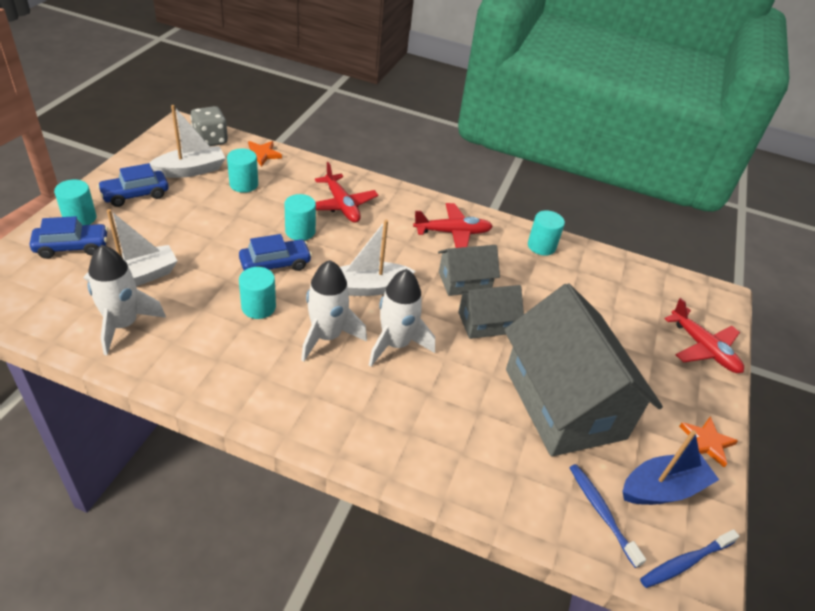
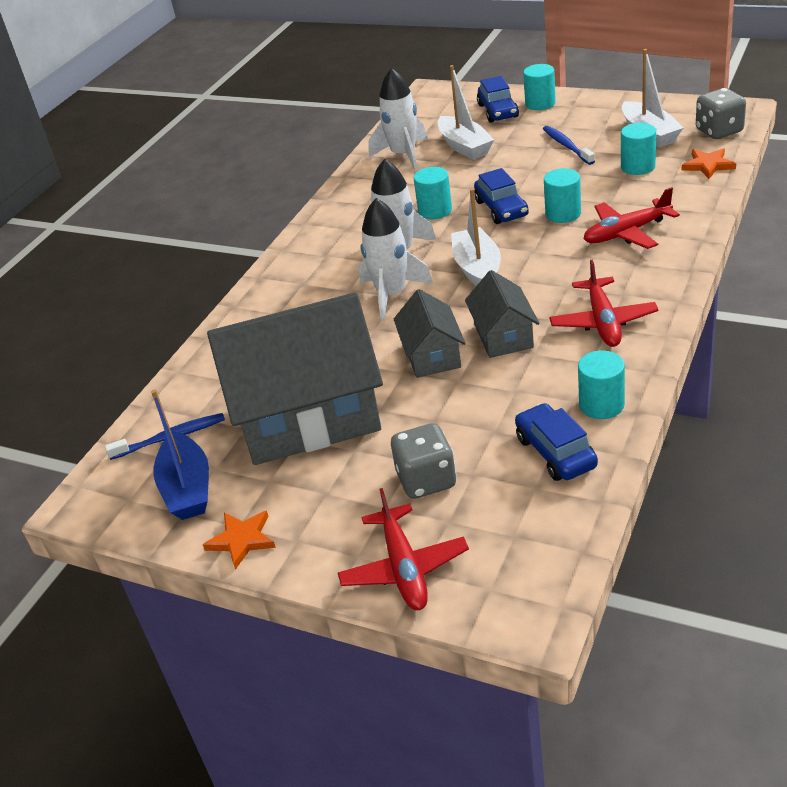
camera: 105 degrees right, 5 degrees down
(135, 195) = (588, 117): blue car -> blue car (555, 452)
(624, 333) = (426, 480): none -> grey dice
(685, 562) = (104, 494): blue toothbrush -> blue toothbrush (566, 146)
(703, 348) = (404, 568): red plane -> red plane turned 75 degrees counterclockwise

